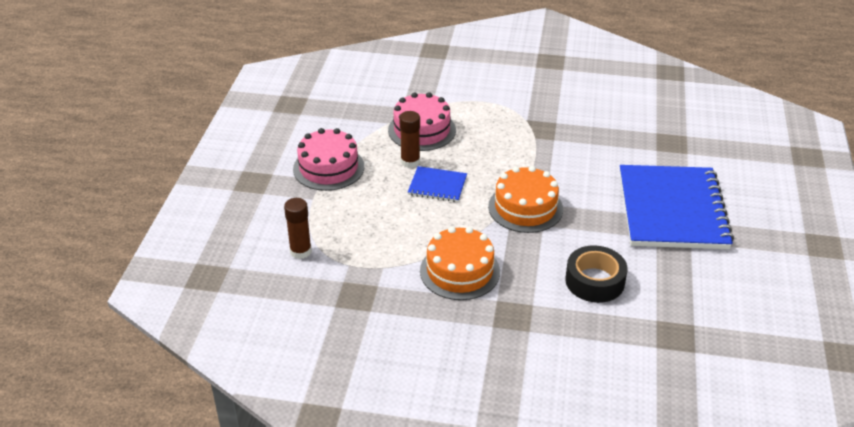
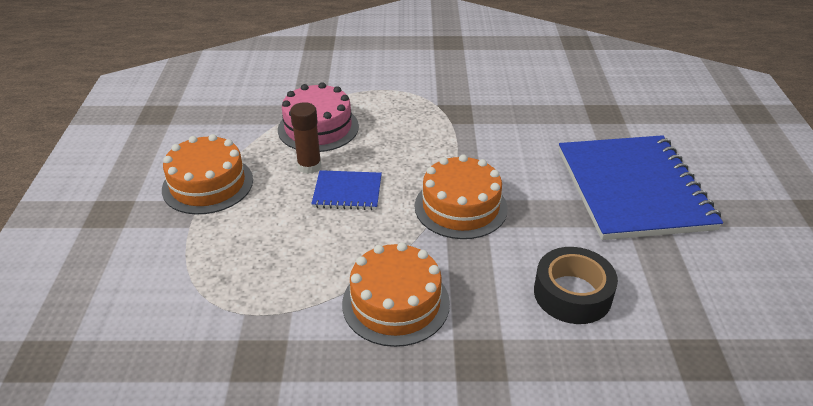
camera: 10 degrees left, 0 degrees up
(300, 251) = (175, 302): brown glue stick -> none
(328, 168) = (208, 184): pink cake -> orange cake

